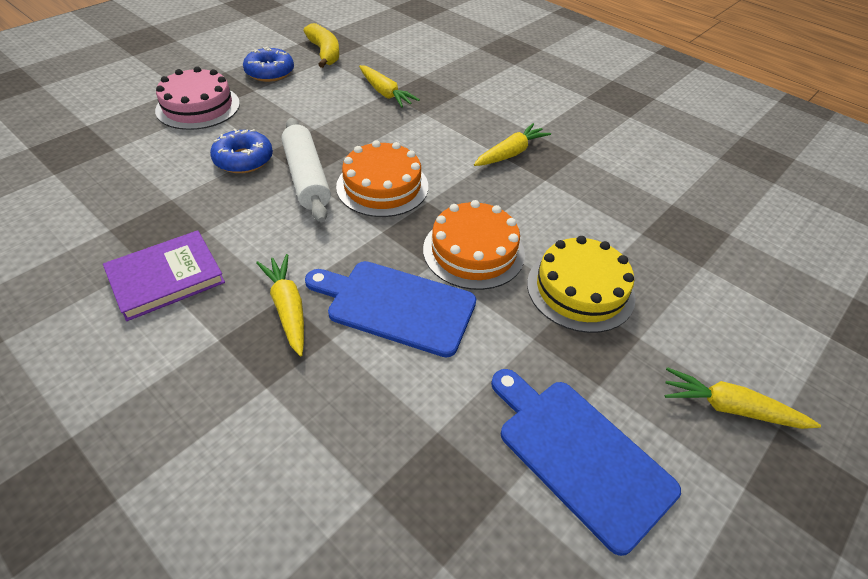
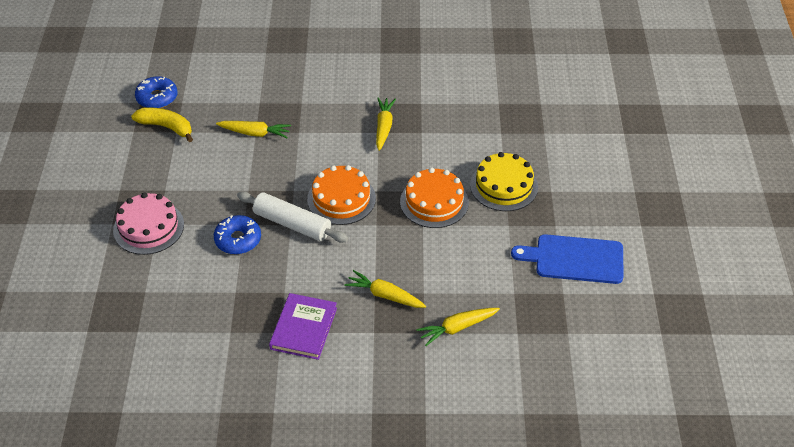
camera: 40 degrees left, 0 degrees up
(270, 72) = (153, 169): blue donut -> blue donut (157, 98)
(396, 306) = (432, 256): blue cutting board -> none
(729, 408) = (611, 197): yellow carrot -> yellow carrot (457, 328)

